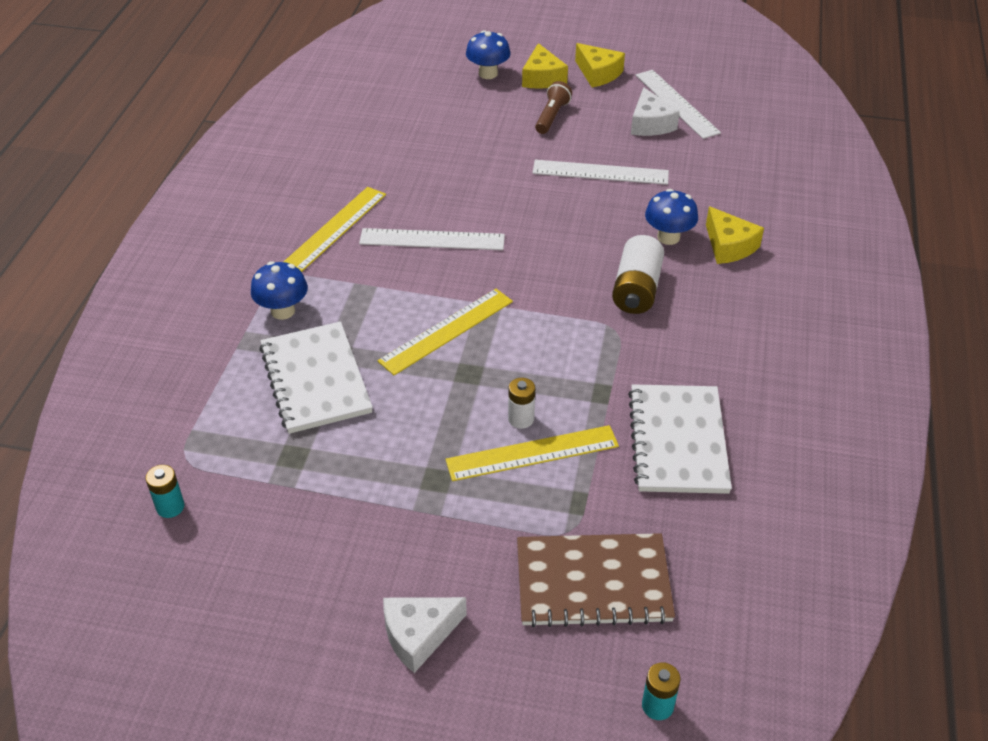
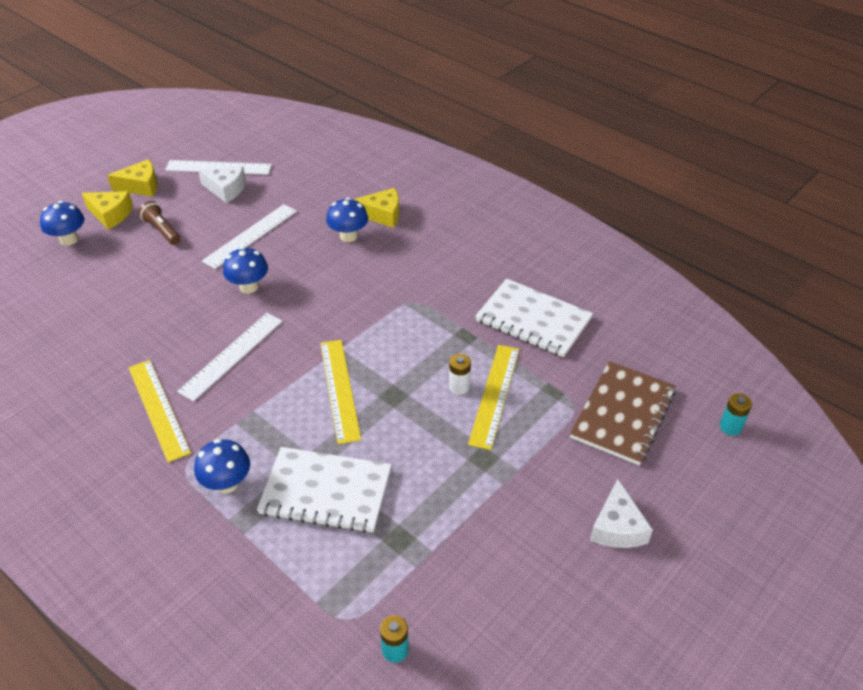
camera: 60 degrees left, 0 degrees up
(529, 206) = (249, 287): none -> blue mushroom
(636, 290) = (384, 274): white battery -> none

